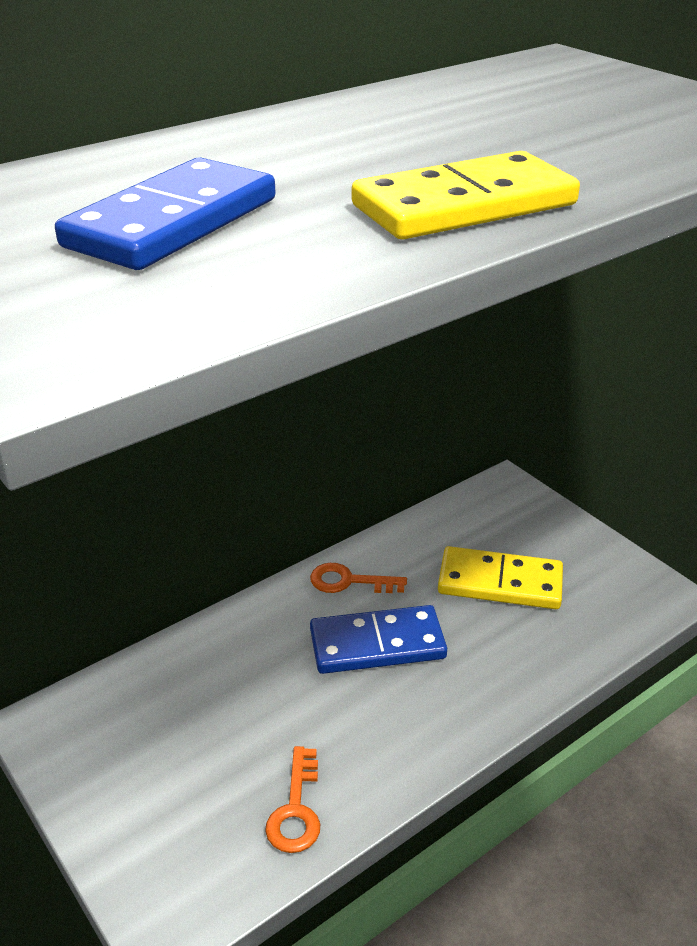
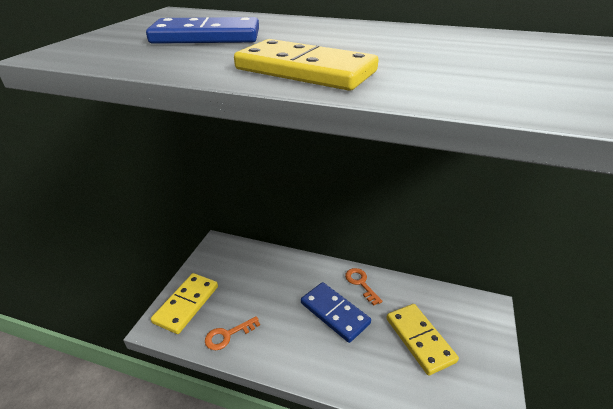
camera: 55 degrees right, 0 degrees up
(159, 847) = (186, 304): none -> yellow domino

